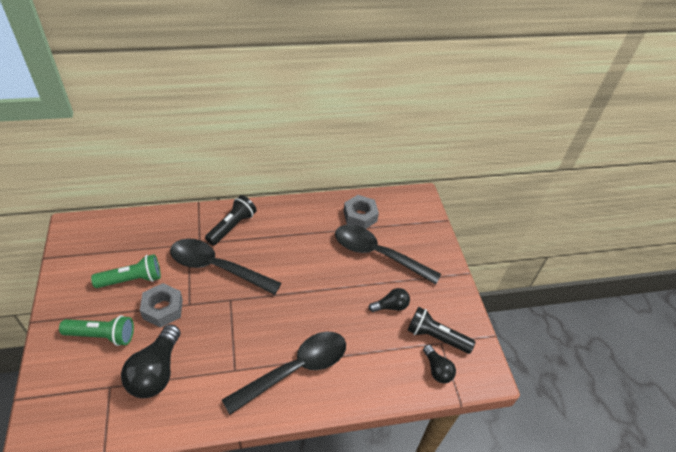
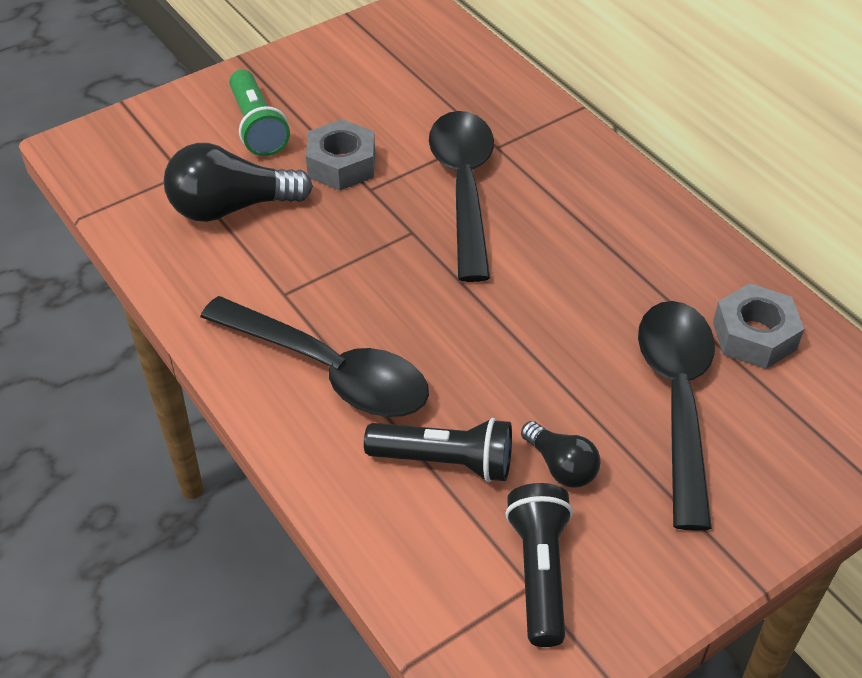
camera: 70 degrees right, 0 degrees up
(132, 279) = (371, 109): green flashlight -> none
(232, 226) = (565, 168): black flashlight -> black flashlight (445, 461)
(437, 369) = (460, 598): black light bulb -> none

